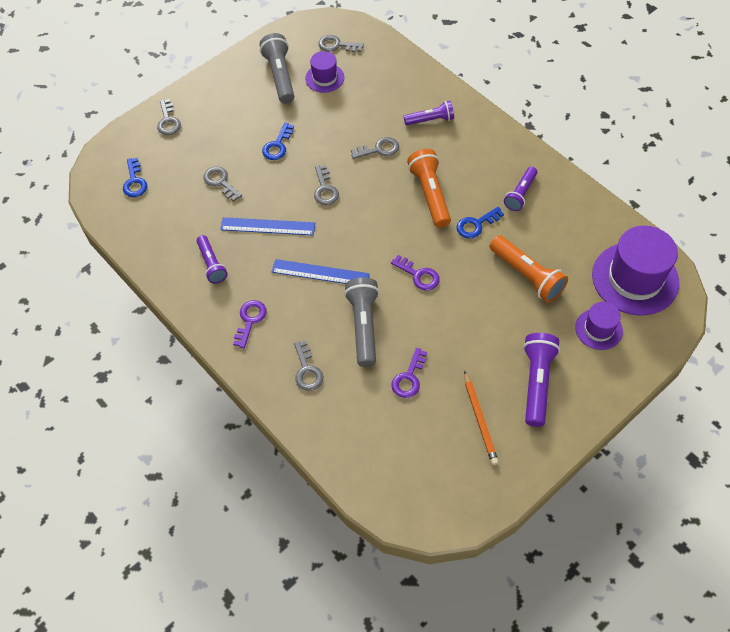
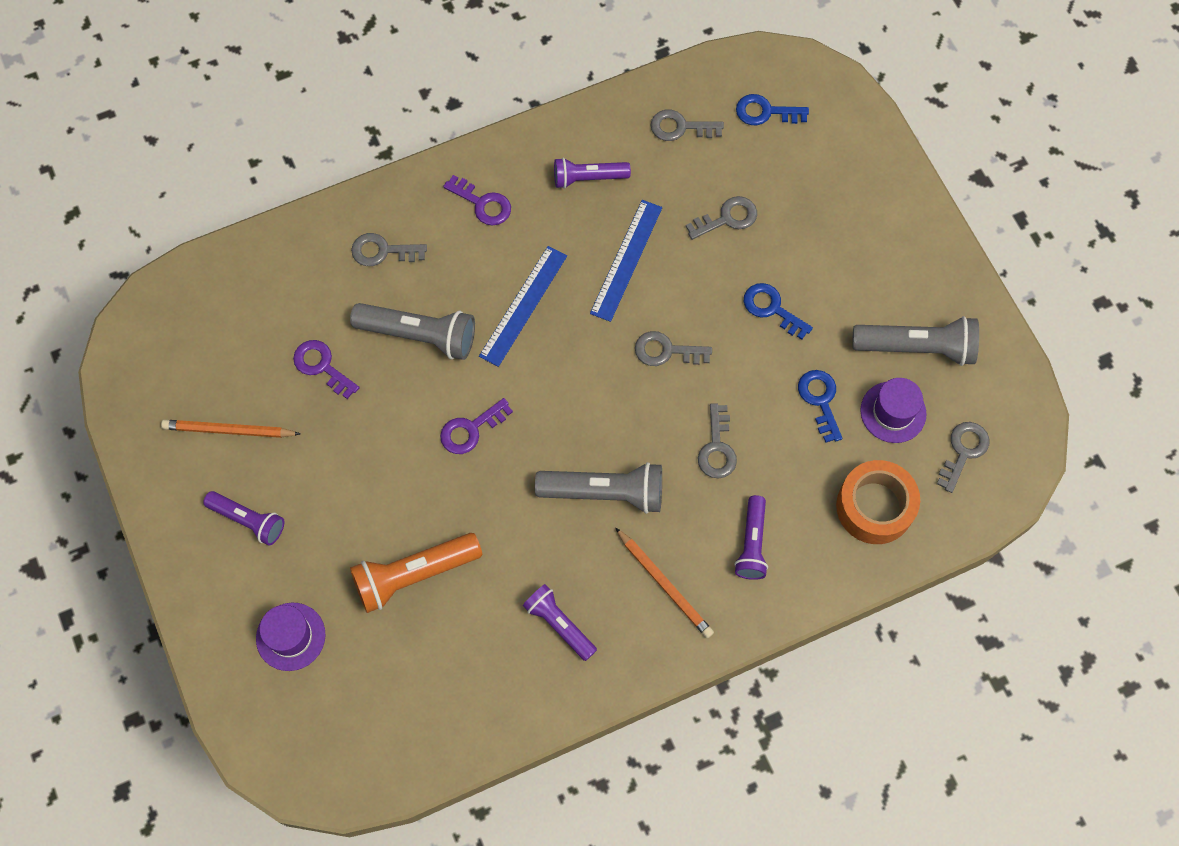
camera: 105 degrees right, 10 degrees up
(168, 121) = (868, 174): grey key -> grey key (680, 127)
(385, 74) = (874, 507): none -> orange tape
(430, 194) = (605, 492): orange flashlight -> grey flashlight
(473, 152) = (664, 584): none -> orange pencil
(476, 225) = (526, 538): blue key -> blue key (820, 400)
(537, 382) = (248, 520): purple flashlight -> purple flashlight, size x0.65
(635, 278) = (348, 727): purple hat -> none

